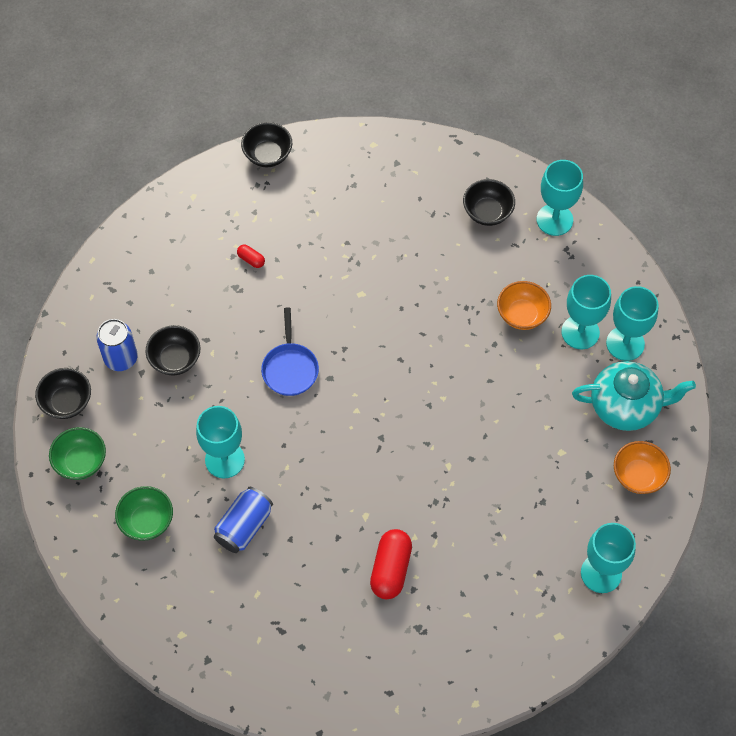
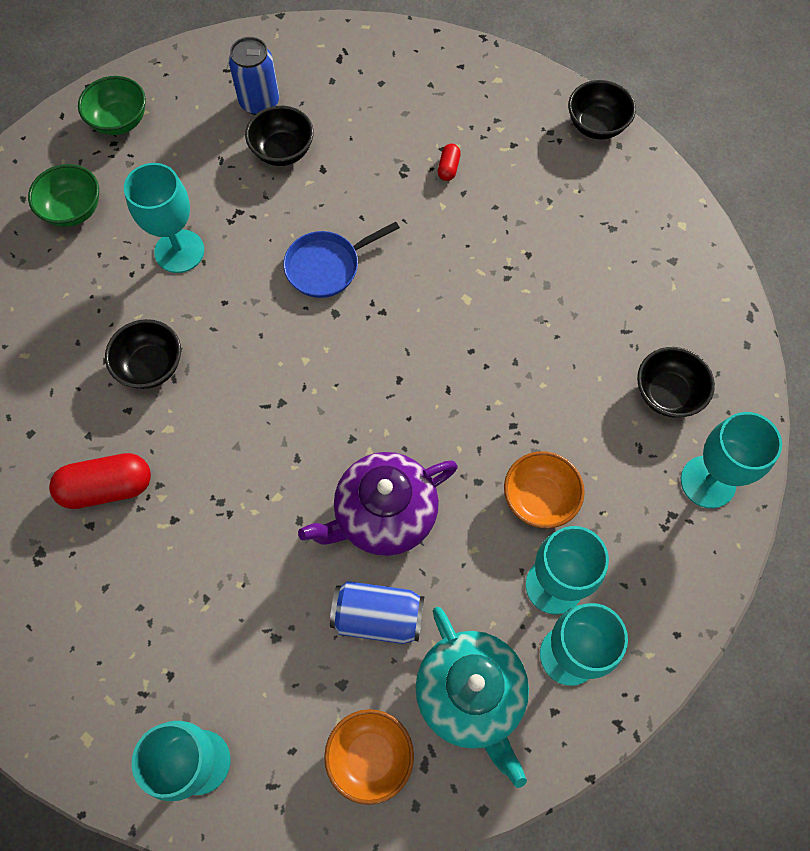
camera: 65 degrees right, 5 degrees up
(67, 402) = (184, 79): black bowl -> black bowl (151, 366)
(244, 526) = (104, 306): blue can -> blue can (378, 616)
(491, 407) = (384, 515): none -> purple teapot

